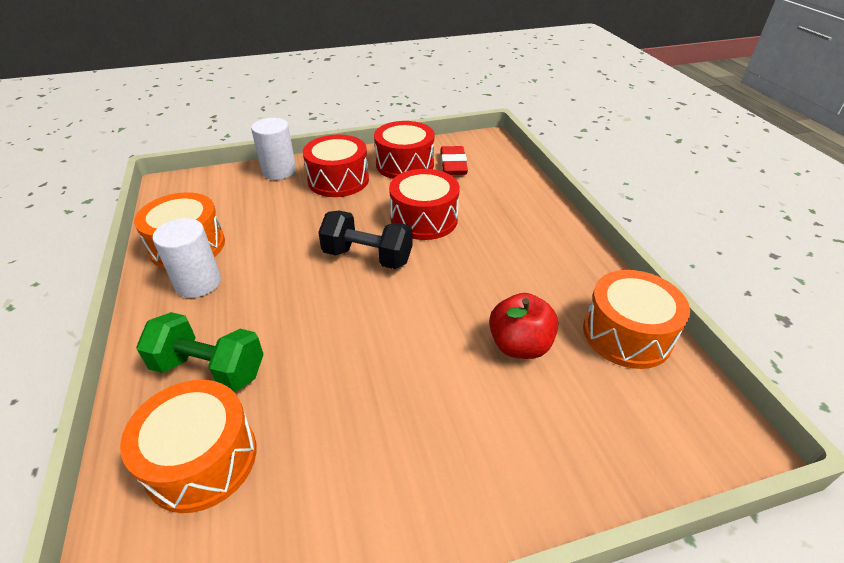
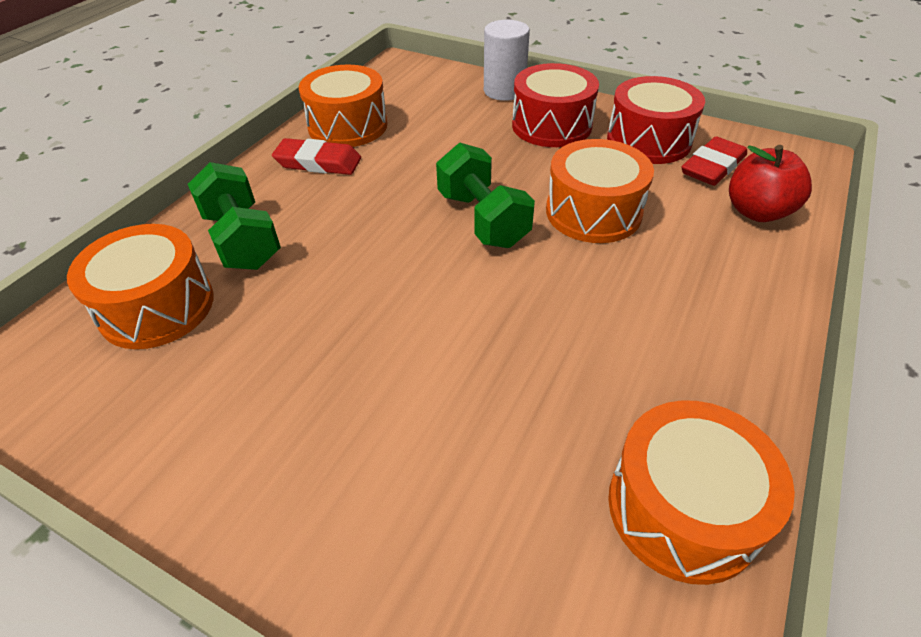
camera: 45 degrees right, 5 degrees up
(198, 283) = (318, 162): white cylinder -> red eraser
(367, 257) = (482, 219): black dumbbell -> green dumbbell
(424, 219) = (593, 212): red drum -> orange drum
(519, 345) = (522, 415): red apple -> red apple (757, 211)

